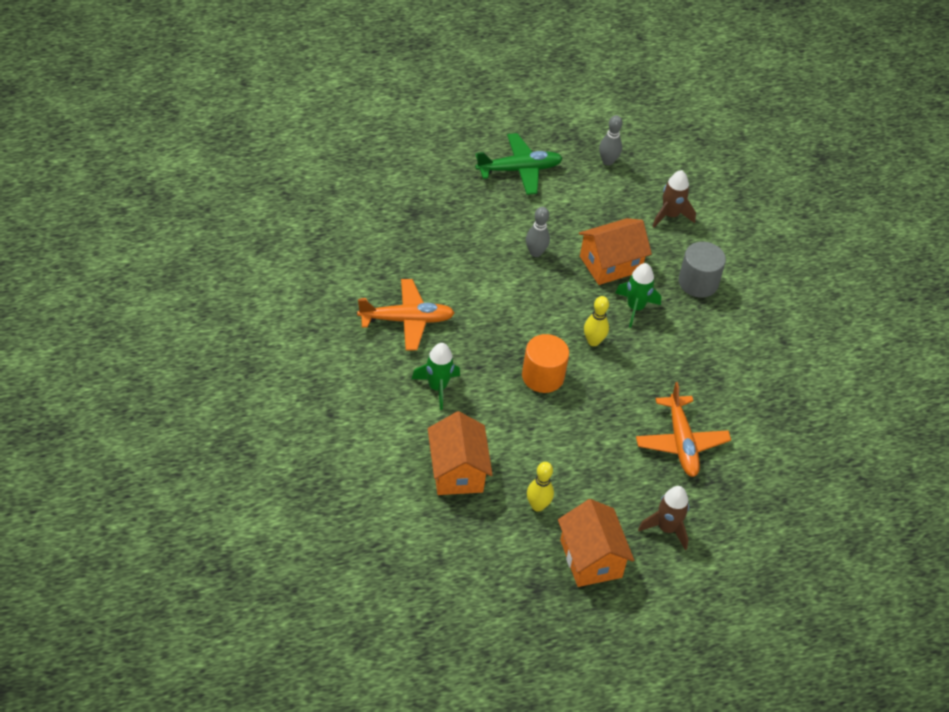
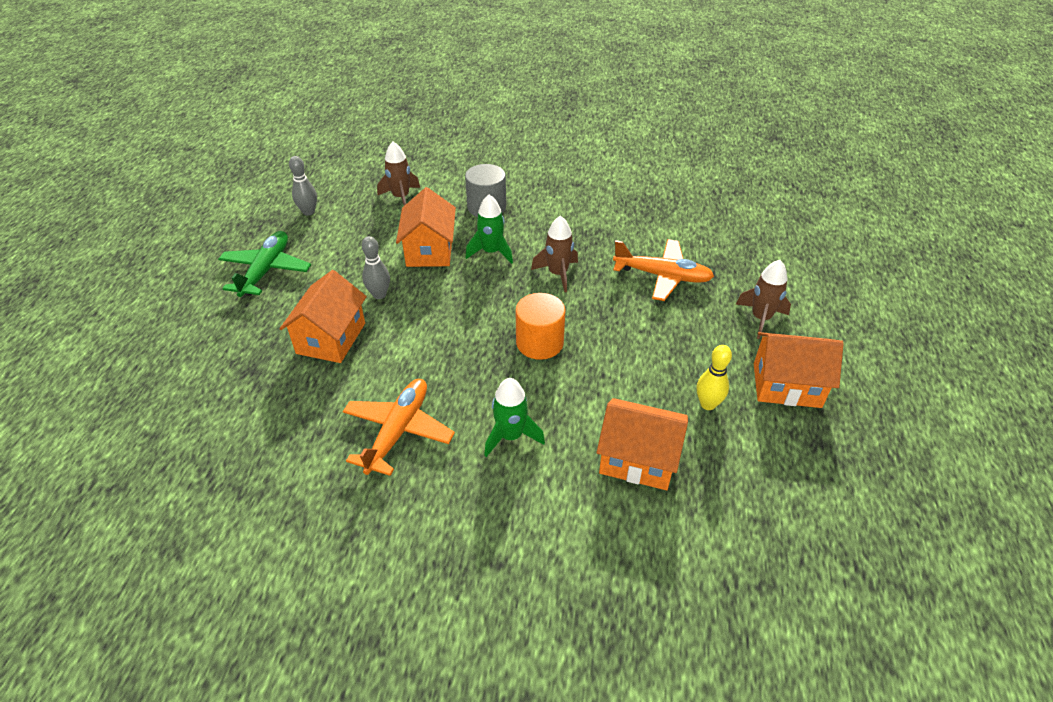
camera: 60 degrees left, 5 degrees down
(471, 243) = (331, 338): none -> orange house
(593, 341) = (515, 292): yellow bowling pin -> none
(635, 364) = (557, 274): none -> brown rocket

